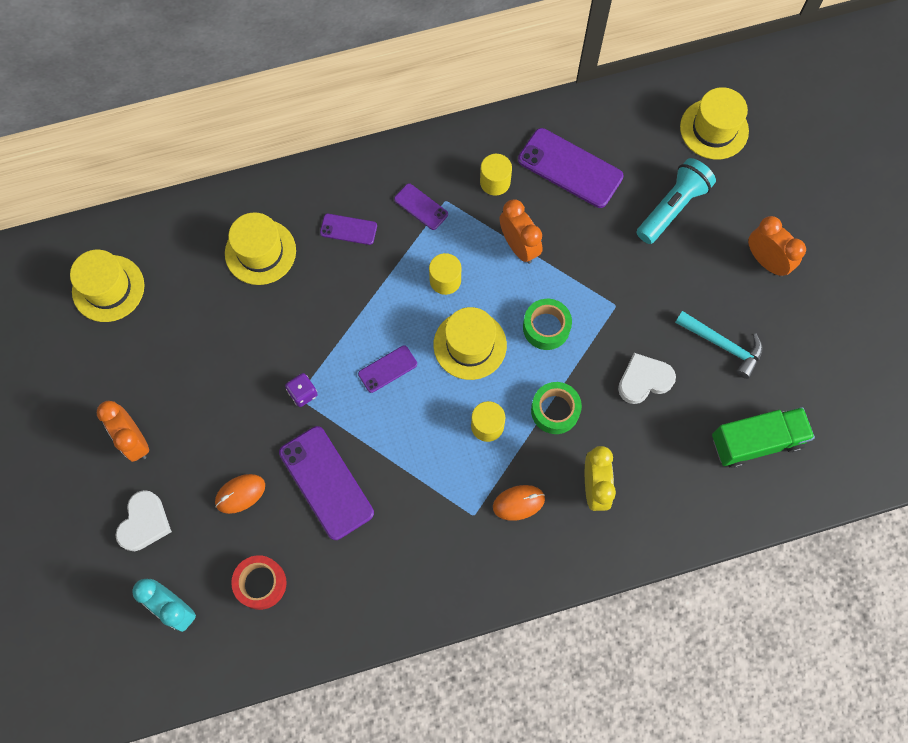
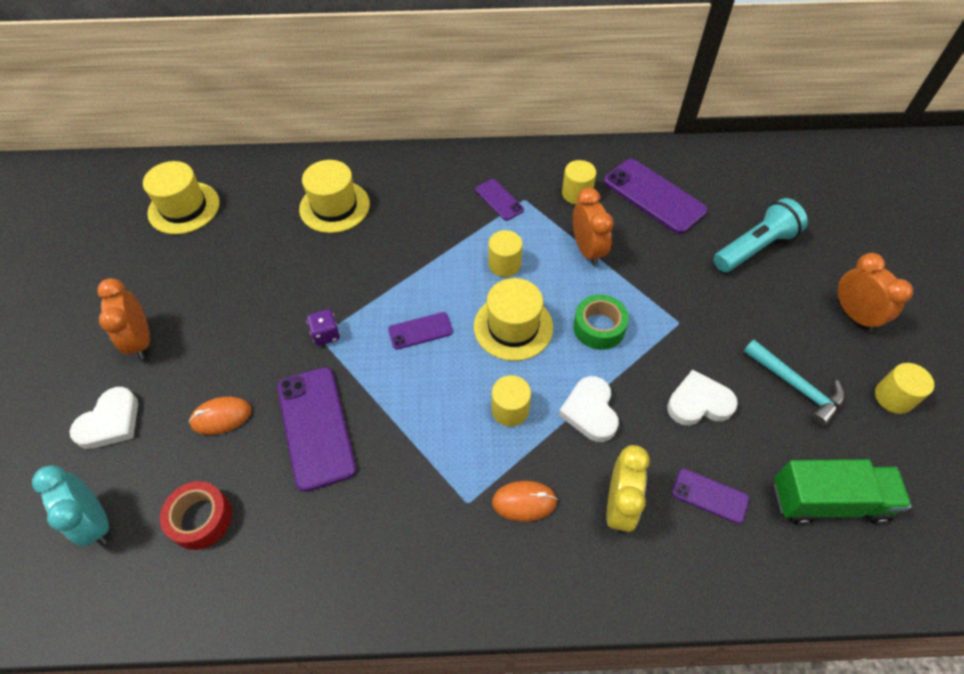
camera: 15 degrees right, 15 degrees down
(348, 229) = (424, 204): purple phone -> purple phone (710, 495)
(555, 410) = (590, 411): green tape -> white heart
(714, 129) = (806, 191): yellow hat -> none
(803, 336) = (893, 397): none -> yellow cylinder

